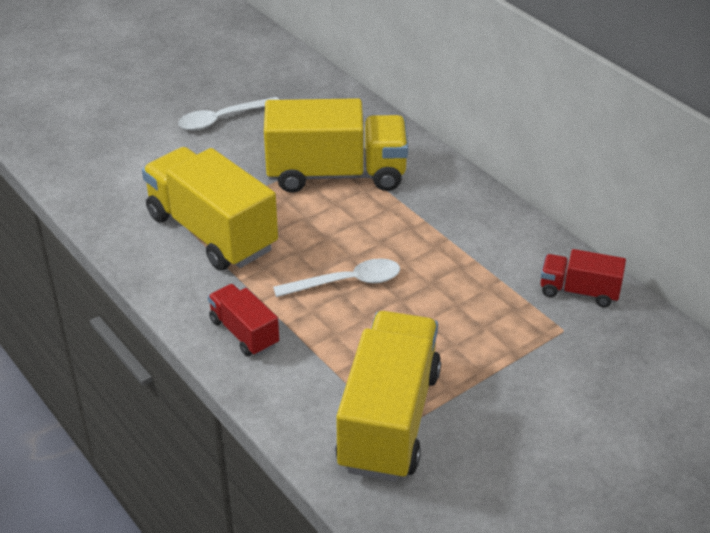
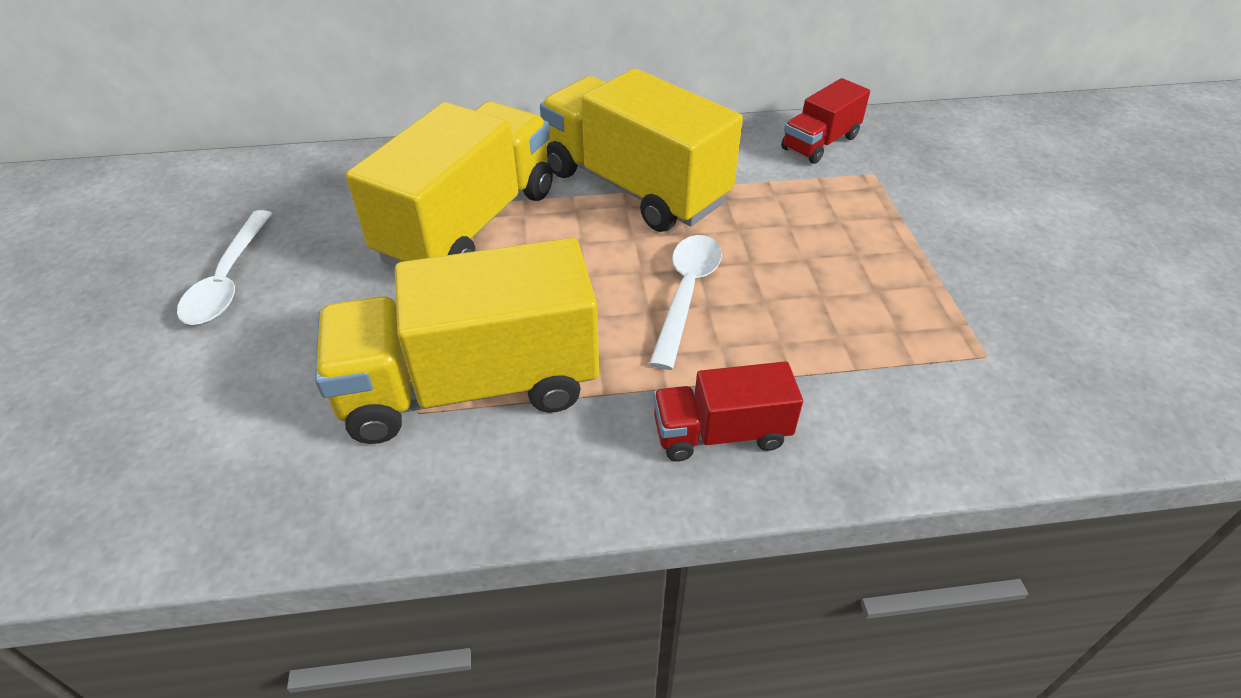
camera: 60 degrees left, 5 degrees up
(389, 419) = (965, 354): yellow truck -> yellow truck (634, 187)

